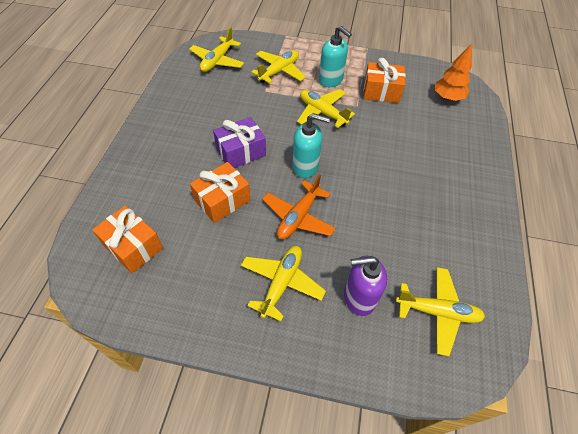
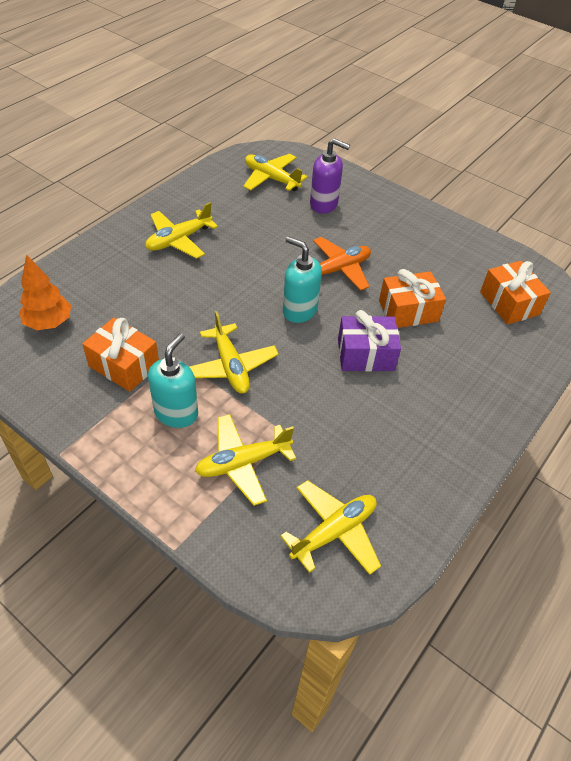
camera: 155 degrees left, 5 degrees down
(281, 283) = (381, 232): yellow plane -> yellow plane (179, 240)
(331, 80) = (176, 413): turquoise soap dispenser -> turquoise soap dispenser turned 45 degrees clockwise

